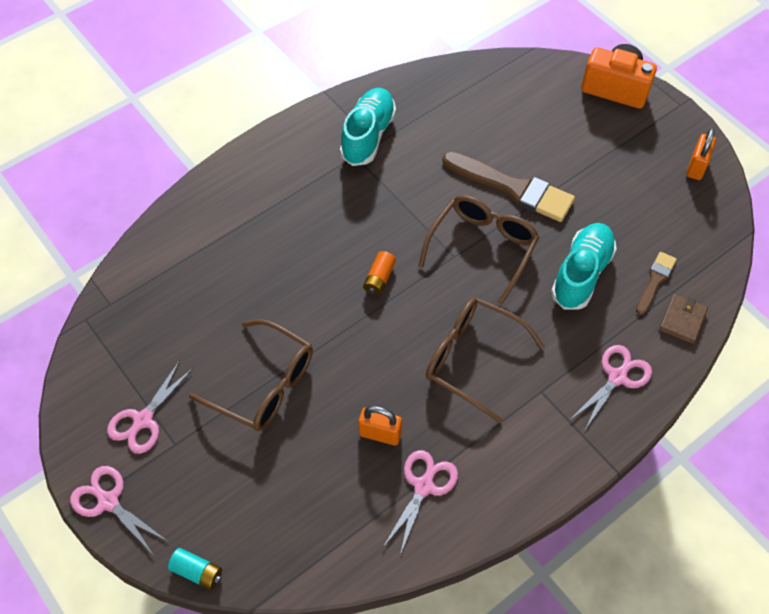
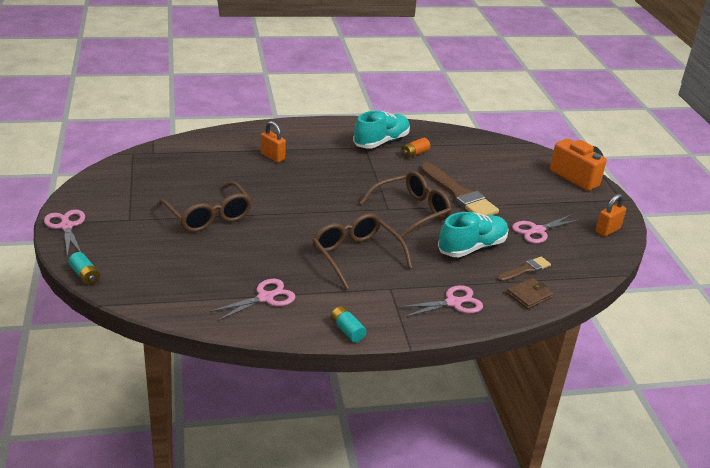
camera: 25 degrees right, 25 degrees down
(143, 420) = (121, 203): pink scissors -> pink scissors (537, 231)
(379, 279) = (328, 200): orange battery -> orange battery (414, 153)
(380, 434) = (260, 264): orange padlock -> orange padlock (272, 156)
(541, 485) = (347, 330): none -> turquoise battery

